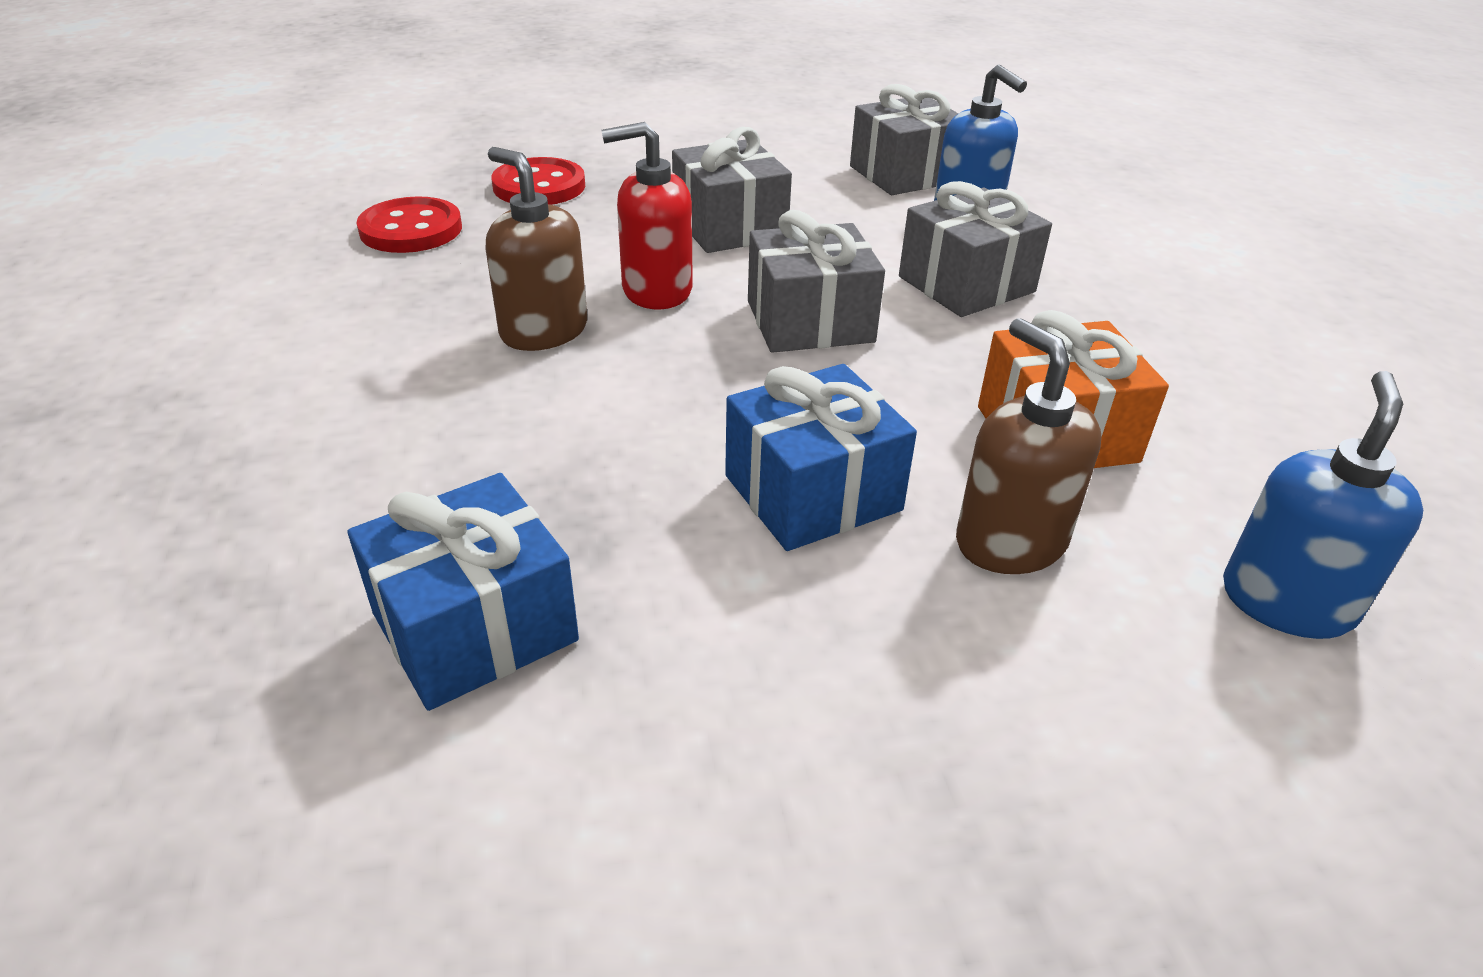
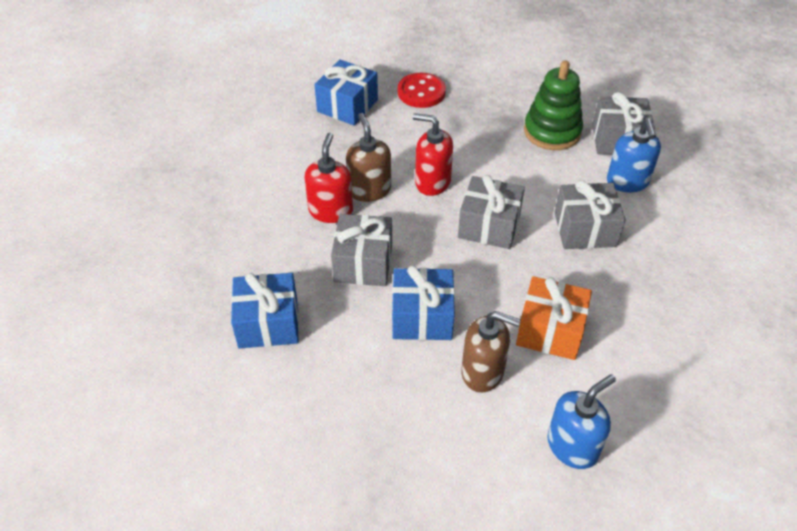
camera: 30 degrees right, 10 degrees up
(411, 229) = (347, 106): red button -> blue gift
(486, 382) = (331, 211): none -> red soap dispenser
(729, 227) = (495, 150): grey gift -> grey gift (363, 263)
(798, 186) = (552, 131): none -> green stacking toy
(1010, 542) = (483, 372): brown soap dispenser -> brown soap dispenser turned 105 degrees clockwise

